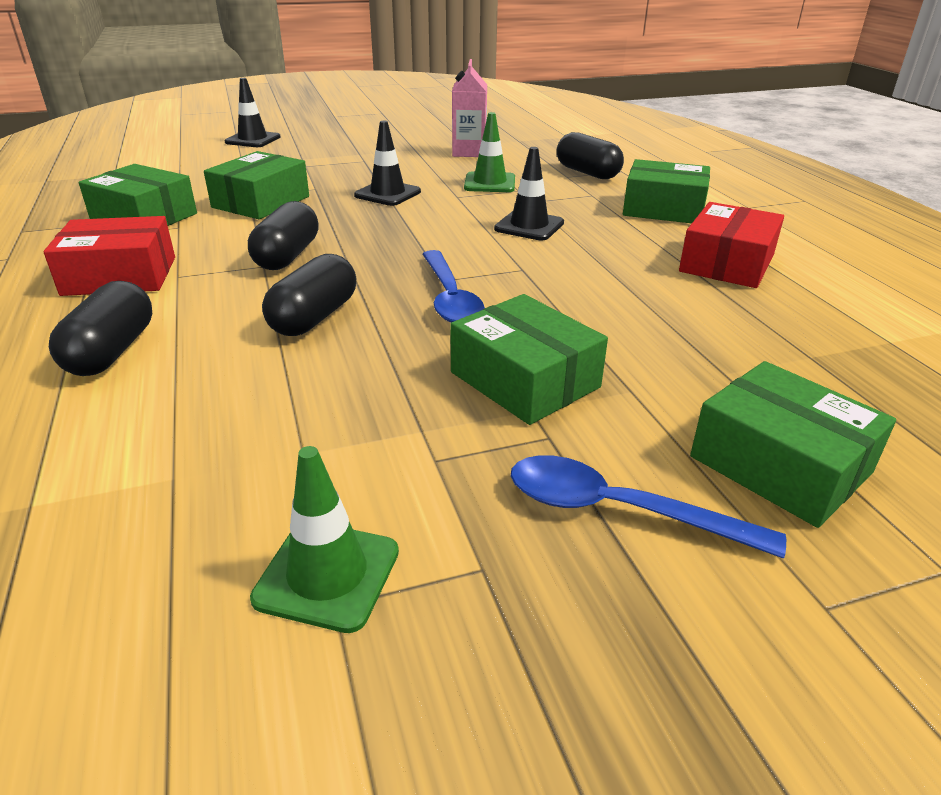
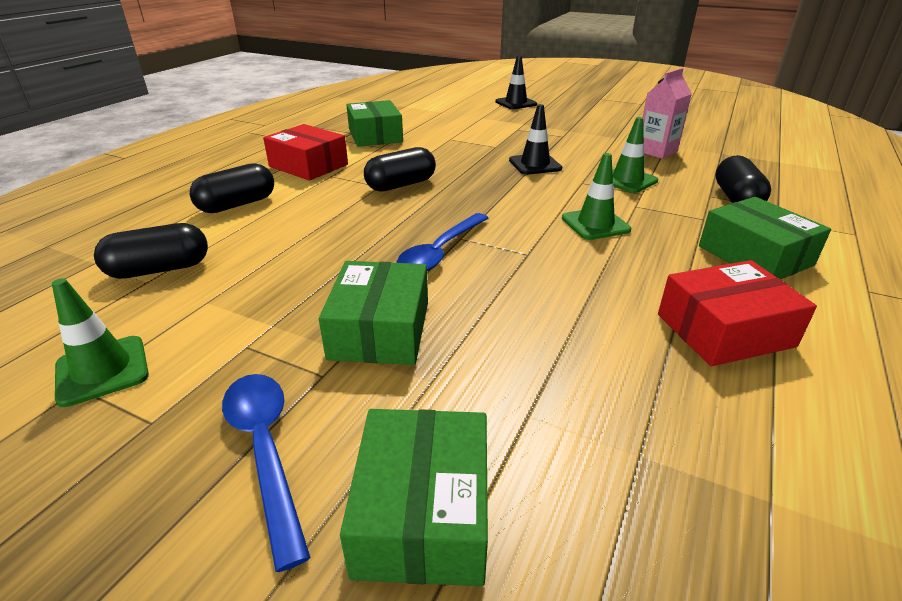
camera: 45 degrees right, 0 degrees up
(261, 202) = (448, 146): green box -> none
(314, 317) = (347, 228): black capsule -> black capsule (159, 269)
(529, 226) = (595, 224): black traffic cone -> green traffic cone

